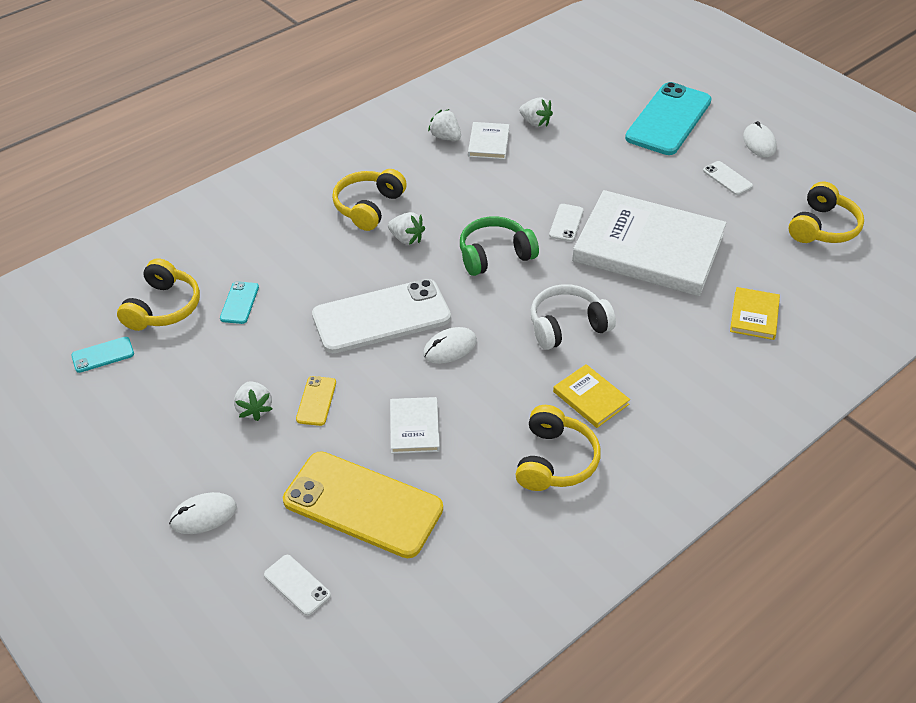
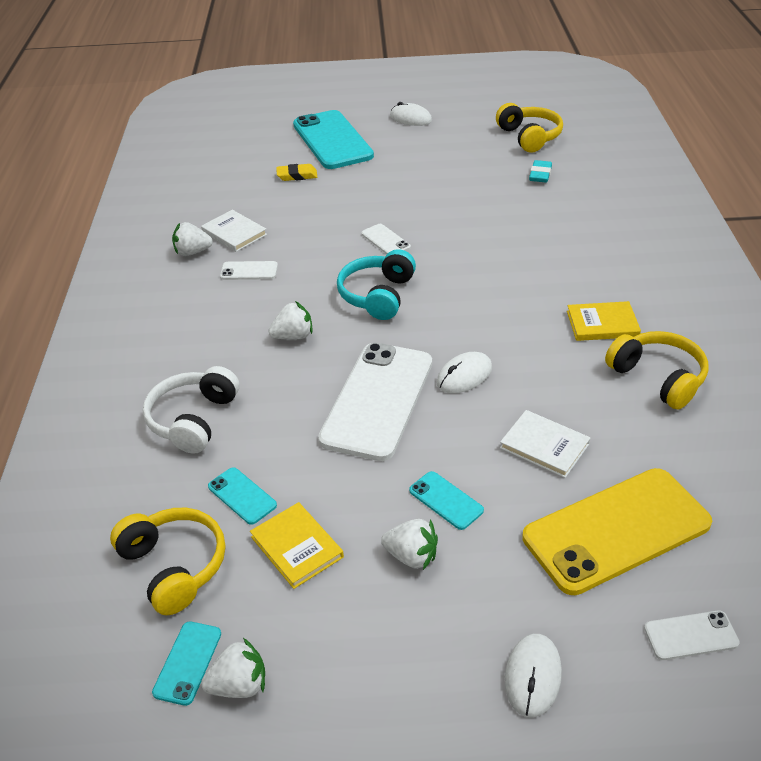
camera: 50 degrees left, 5 degrees down
(316, 401) = (446, 500): yellow phone -> turquoise phone
(368, 207) = (220, 340): yellow headphones -> none
(449, 348) = (464, 375): white mouse -> white mouse turned 45 degrees clockwise
(494, 255) = (377, 295): green headphones -> turquoise headphones
(535, 122) = (244, 199): white strawberry -> white strawberry (239, 685)
(567, 326) = (507, 297): white headphones -> white headphones (193, 419)
(596, 130) = (297, 176): none -> yellow eraser
(648, 248) = (463, 216): white book -> none
(727, 178) = (431, 148): white phone -> white phone (249, 271)
(754, 315) = (588, 206): yellow book -> yellow book (296, 547)
(767, 263) = (540, 174): none -> turquoise eraser

